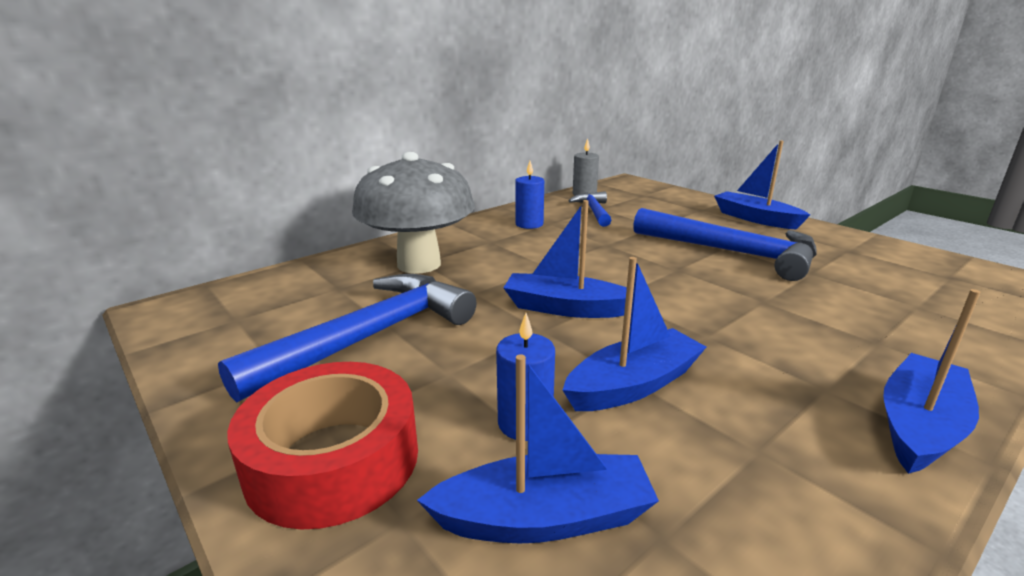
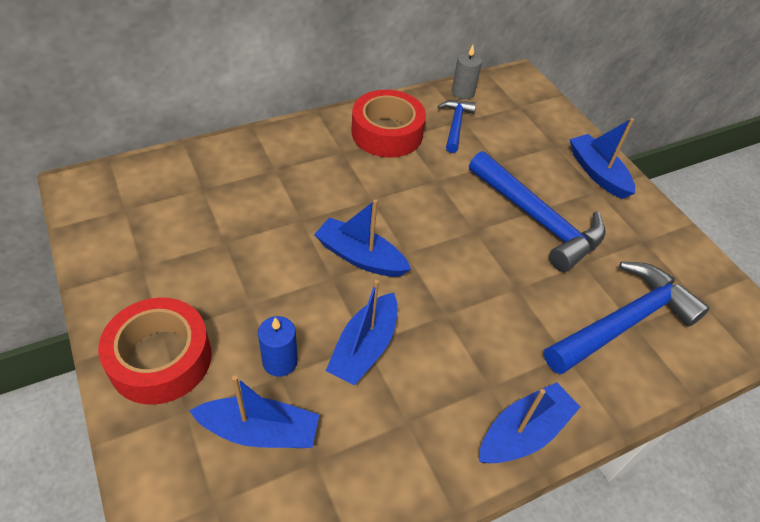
camera: 10 degrees right, 25 degrees up
(370, 336) = (211, 253): blue hammer -> blue hammer (624, 322)
(419, 264) = (272, 172): grey mushroom -> none
(529, 224) = (387, 133): blue candle -> red tape
(633, 385) = (364, 348): blue boat -> blue boat turned 135 degrees clockwise

